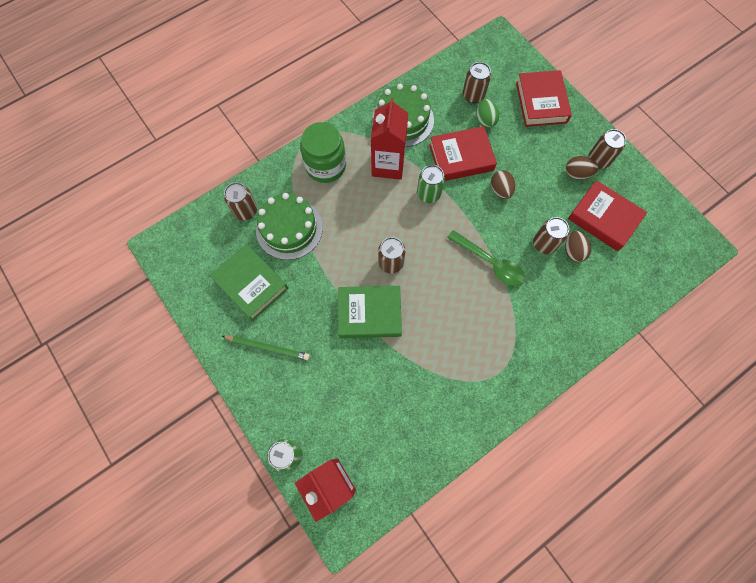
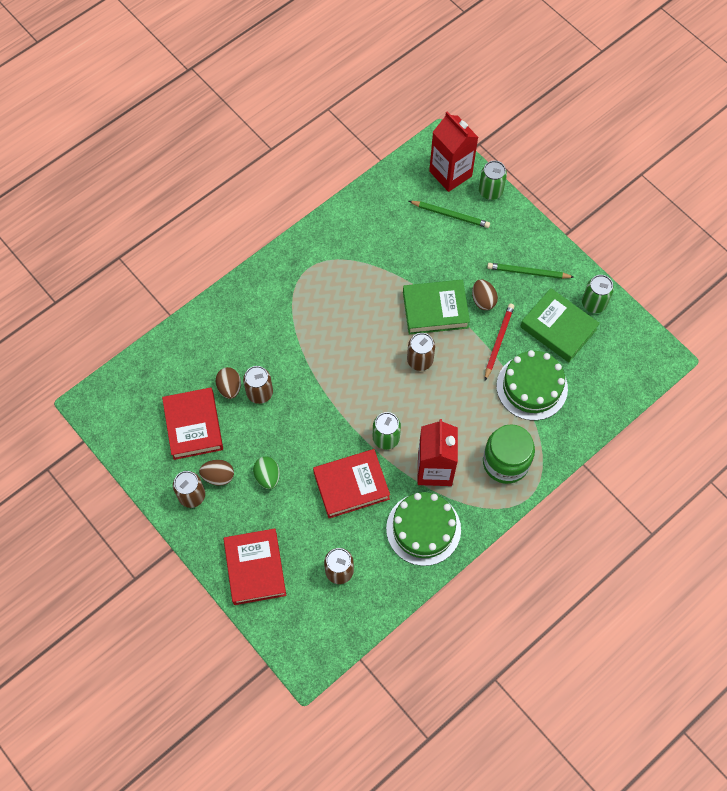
camera: 175 degrees right, 5 degrees down
(209, 307) = (594, 303): none -> green can
(245, 211) = (583, 403): brown can -> none
(312, 275) = (498, 341): none -> red pencil
(339, 426) = (450, 215): none -> green pencil
(485, 120) = (324, 537): green egg -> green egg (267, 476)
(490, 263) = (317, 368): green spoon -> none
(500, 190) = (306, 449): brown egg -> brown egg (483, 300)
(603, 218) = (193, 426): red book -> red book turned 45 degrees clockwise

